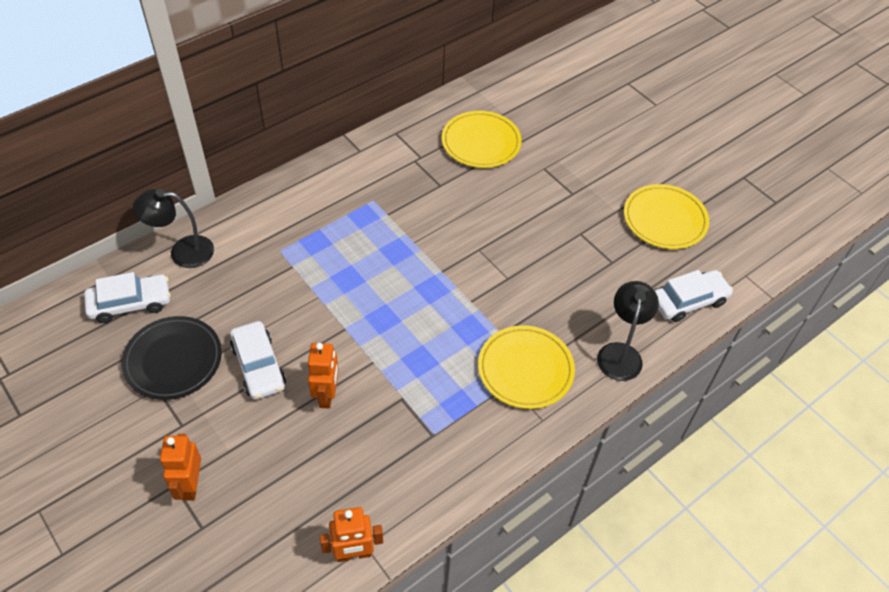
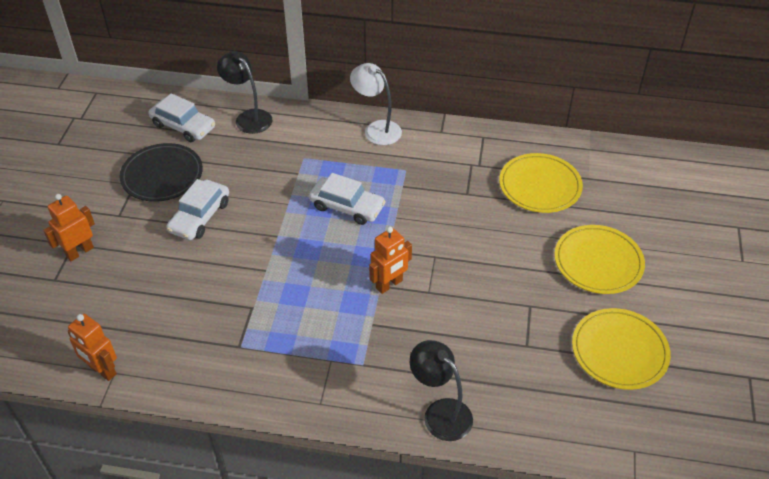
camera: 50 degrees right, 5 degrees down
(307, 184) = (376, 129): none -> white lamp
(327, 395) = (213, 266): orange robot -> orange robot (389, 284)
(525, 369) = (355, 361): yellow plate -> yellow plate (598, 262)
(620, 353) = (440, 412): black lamp -> black lamp turned 105 degrees counterclockwise
(688, 301) = (551, 425): white car -> white car (347, 207)

